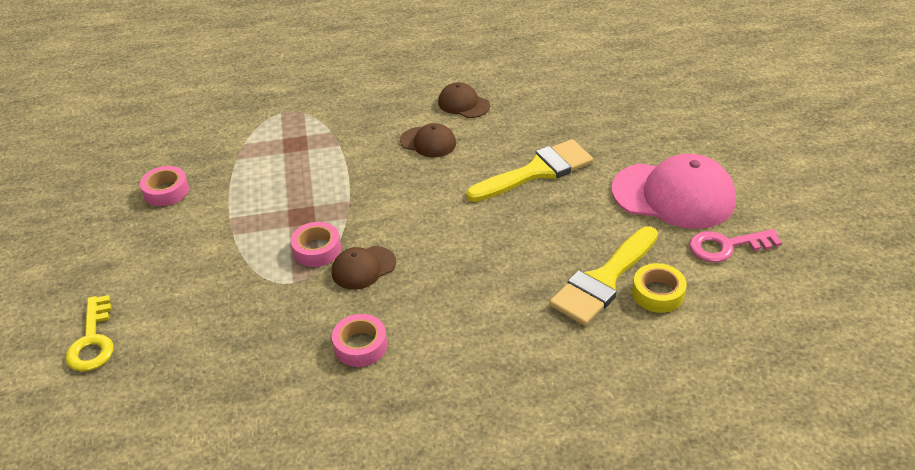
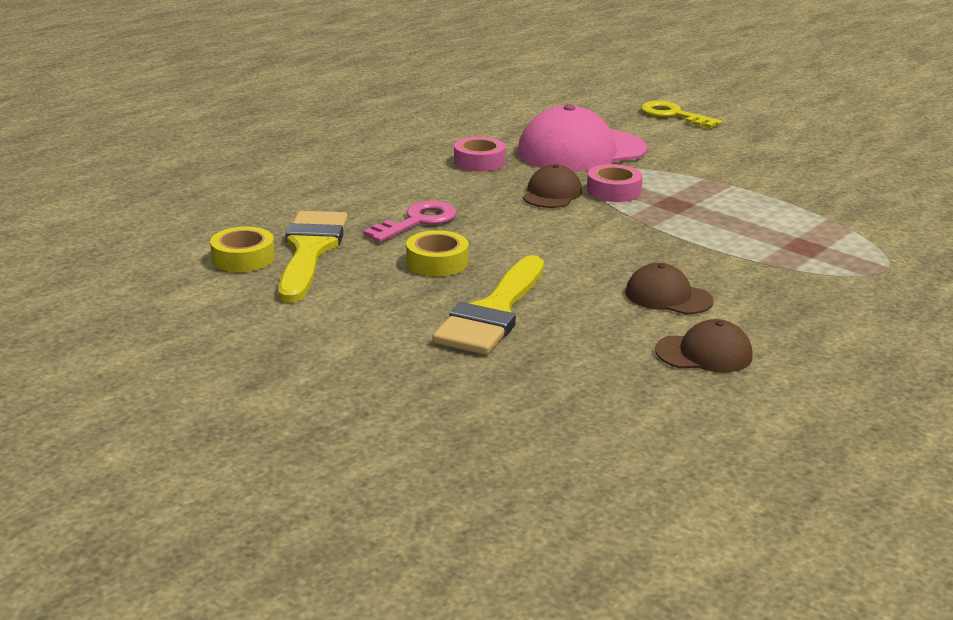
camera: 140 degrees right, 15 degrees down
(166, 191) = (826, 181): pink tape -> none
(428, 142) = (668, 296): brown cap -> brown cap turned 45 degrees clockwise
(527, 228) = (437, 262): none -> yellow tape
(673, 195) = (290, 345): pink cap -> pink cap (581, 151)
(727, 246) = (186, 317): pink key -> pink key (417, 221)

